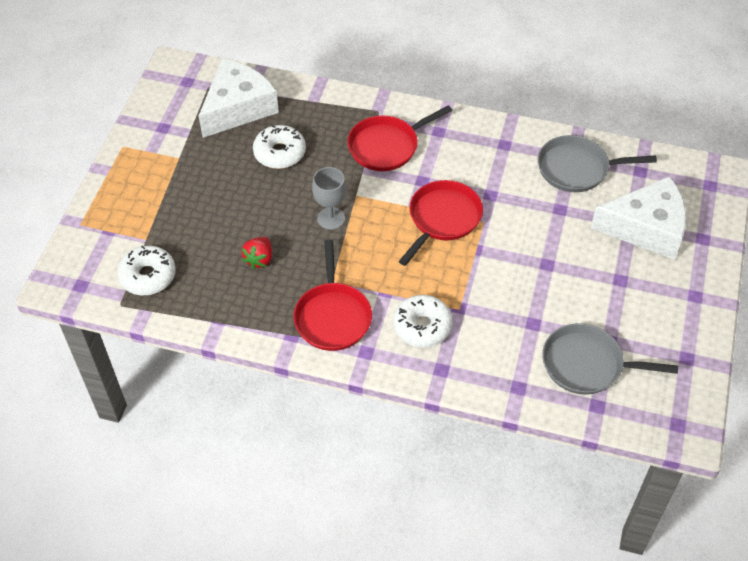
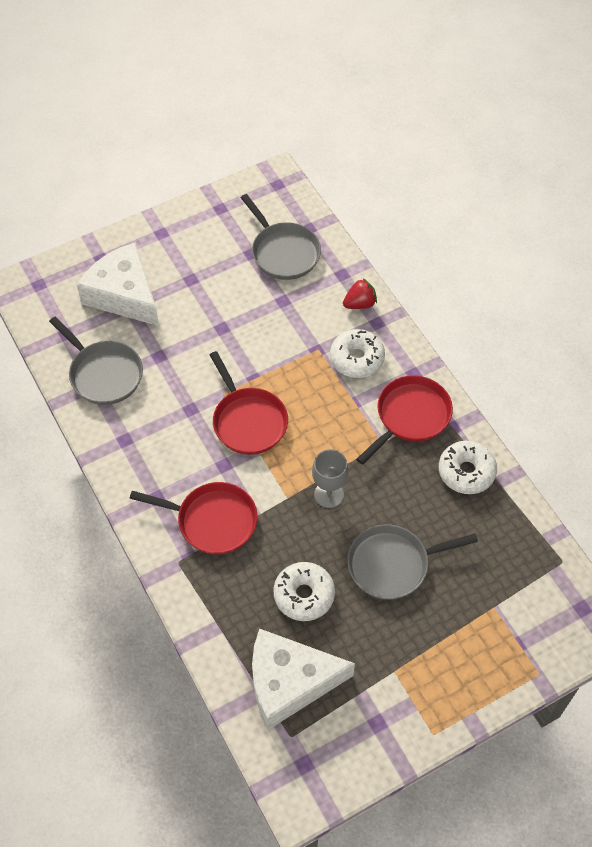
camera: 135 degrees left, 5 degrees up
(148, 276) = (520, 569): white donut -> white donut (466, 472)
(240, 212) = (392, 564): none -> grey pan
(259, 259) = (419, 507): red strawberry -> red strawberry (360, 304)
(442, 219) = (248, 421): red pan -> red pan turned 105 degrees counterclockwise

